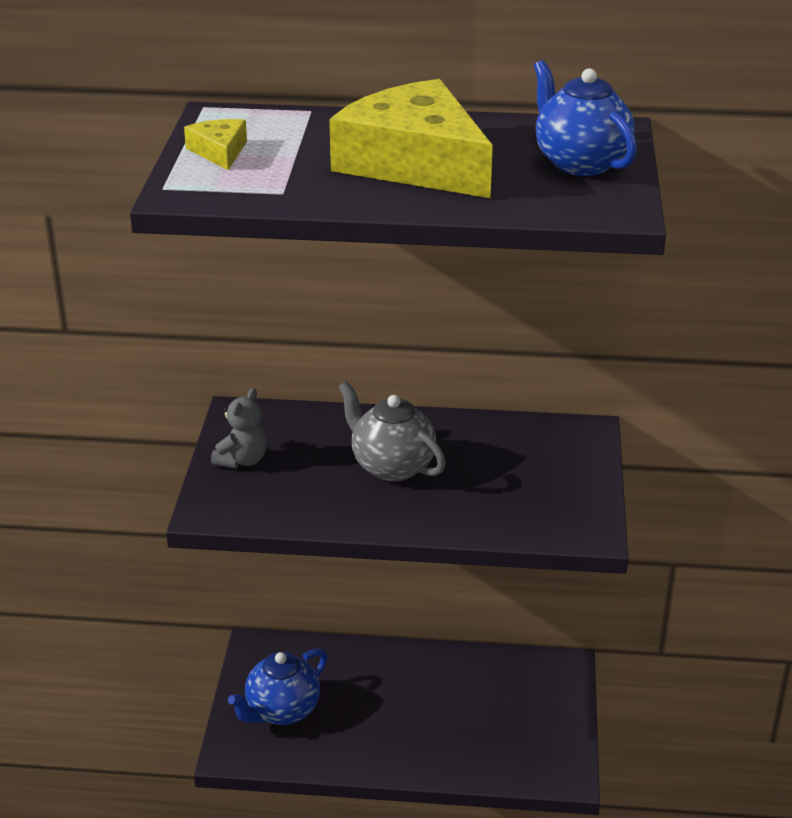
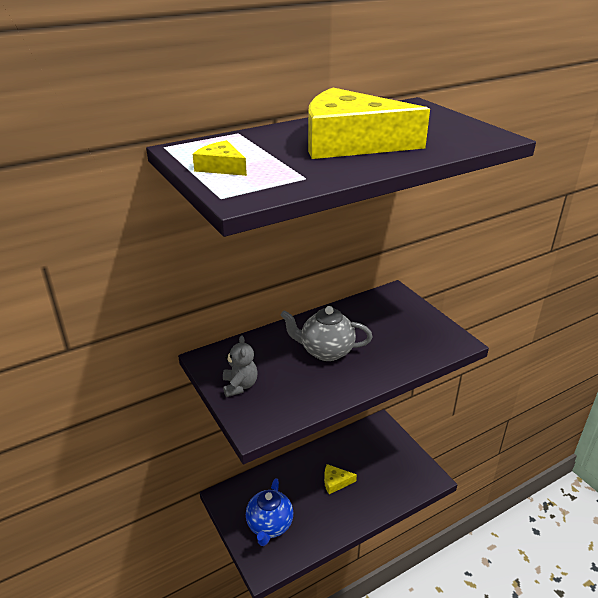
camera: 35 degrees left, 0 degrees up
(419, 706) = (335, 482): none -> yellow cheese
(580, 163) = (431, 121): blue teapot -> none

